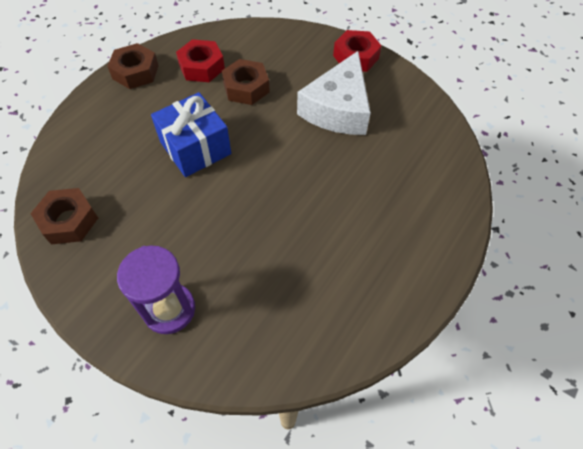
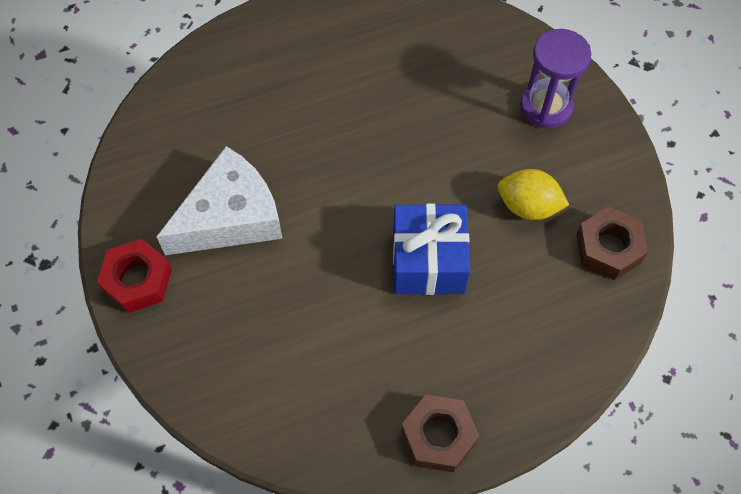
camera: 145 degrees left, 5 degrees up
(144, 218) = (528, 206): none -> yellow lemon
(201, 67) = (344, 389): red nut -> none
(246, 88) = (312, 315): brown nut -> none

